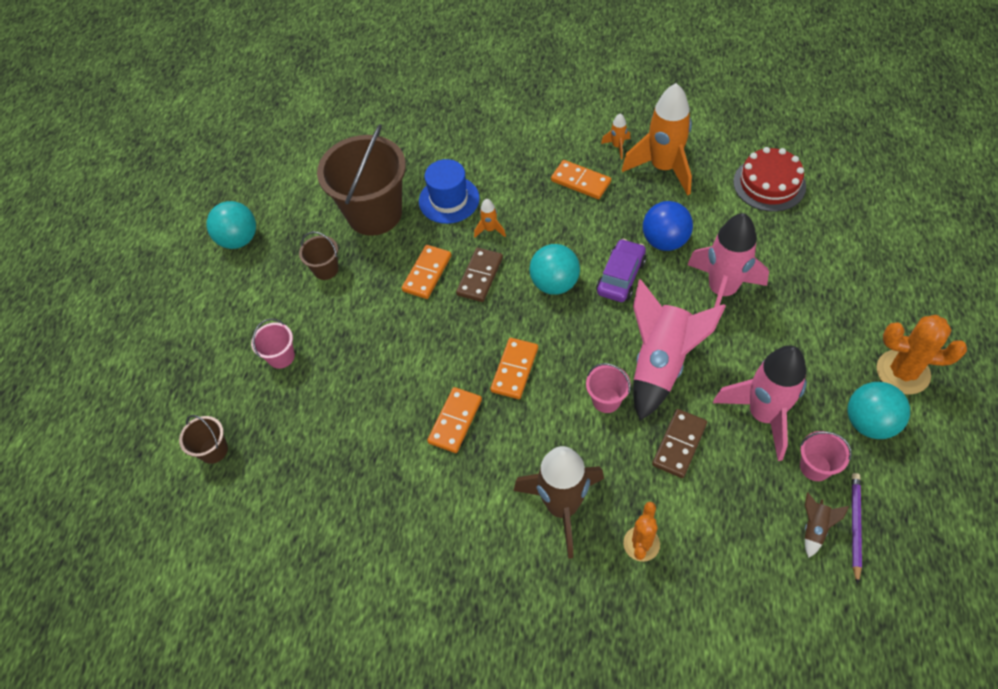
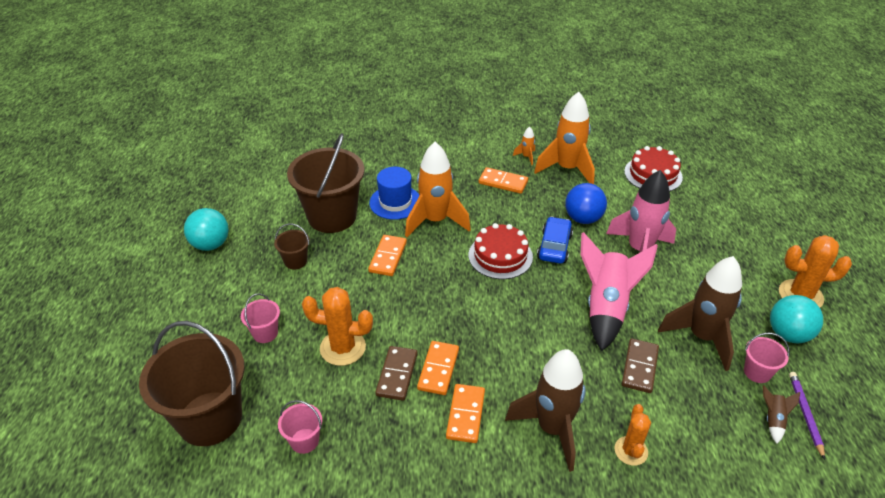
camera: 15 degrees left, 15 degrees down
(213, 450) = (210, 418): brown bucket -> brown bucket, size x2.27
(359, 383) = (343, 348): none -> orange cactus
(480, 276) = (435, 255): brown domino -> brown domino (397, 374)
(490, 230) = (435, 221): orange rocket -> orange rocket, size x2.38
(515, 370) = (482, 323): orange domino -> orange domino (466, 415)
(554, 283) = (500, 256): turquoise ball -> red cake
(606, 400) = (568, 339): pink bucket -> pink bucket (304, 441)
(621, 277) = (554, 246): purple car -> blue car
(763, 415) = (701, 337): pink rocket -> brown rocket

